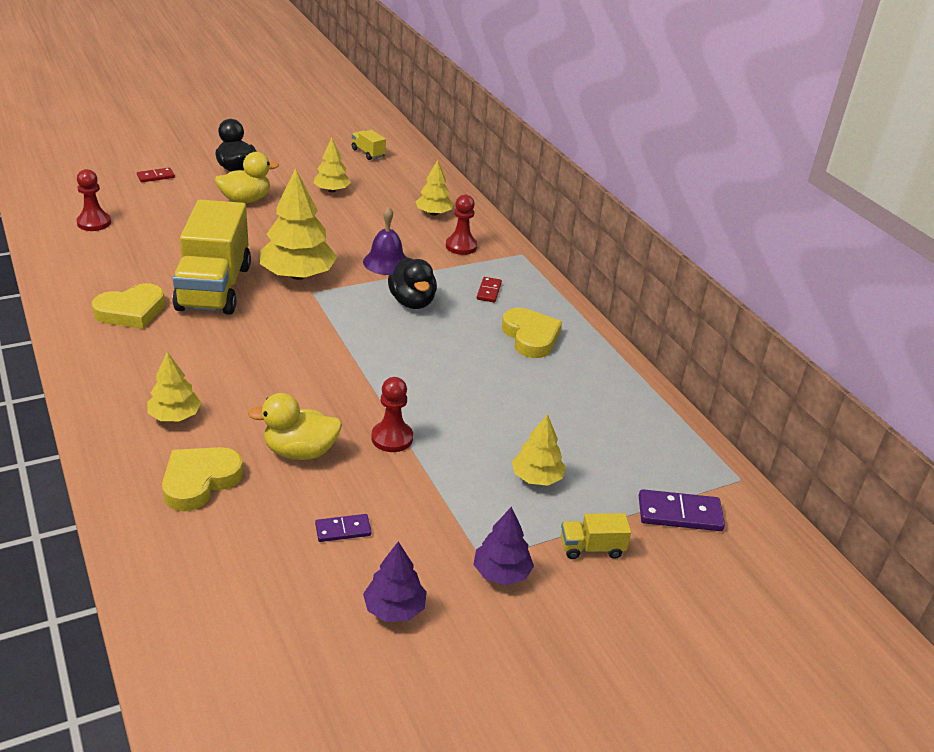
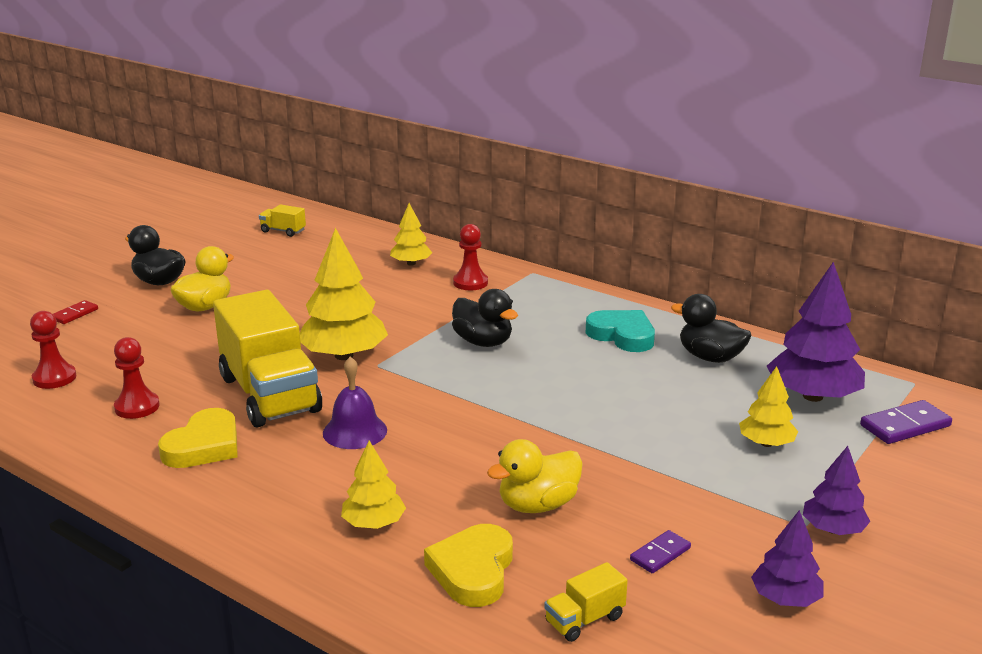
camera: 25 degrees left, 10 degrees down
(332, 190) = (286, 273): yellow tree -> none
(386, 262) = (417, 317): purple bell -> purple bell (355, 431)
(392, 438) = (606, 460): red pawn -> red pawn (137, 407)
(489, 291) = (541, 311): red domino -> none
(530, 337) = (622, 335): yellow heart -> turquoise heart
(581, 384) = (710, 357): none -> black duck
(591, 548) = (875, 479): yellow truck -> yellow truck (584, 620)
(629, 454) = (813, 396): none -> purple tree

